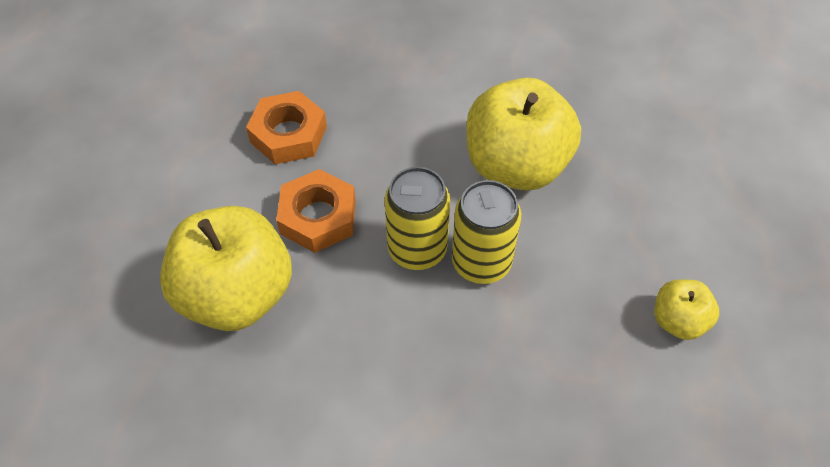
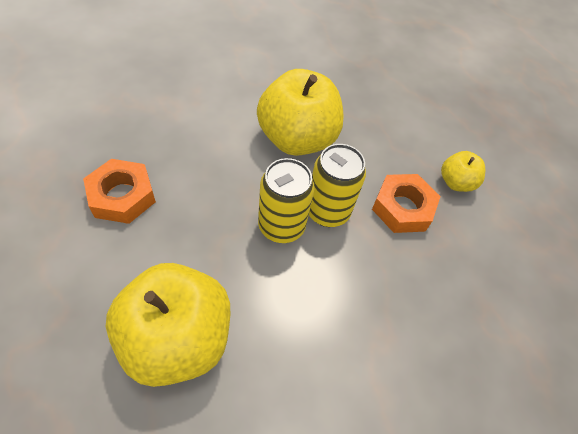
camera: 45 degrees left, 0 degrees up
(318, 217) = (194, 243): orange nut -> orange nut (402, 208)

